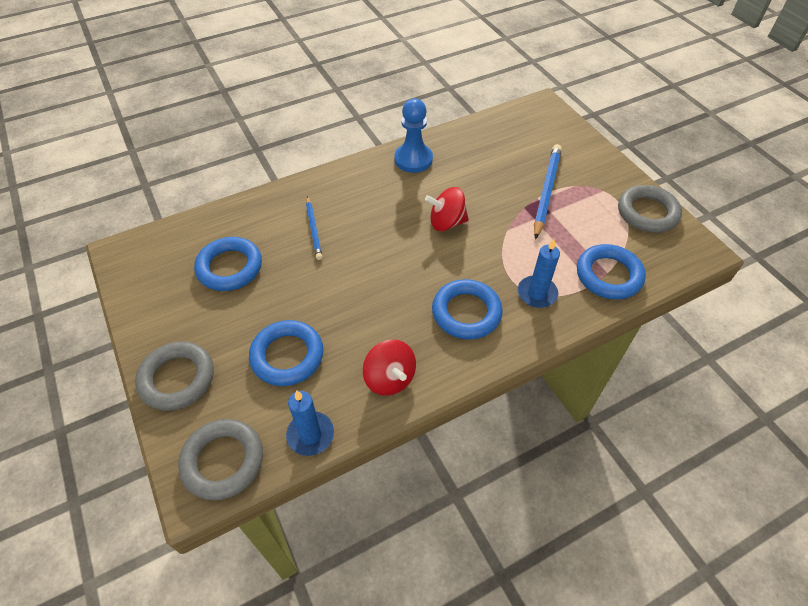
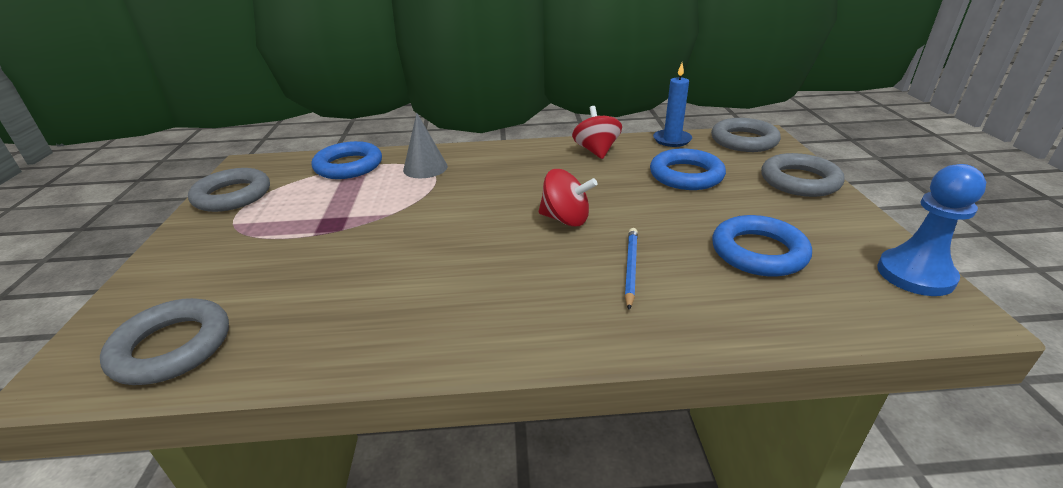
camera: 155 degrees left, 20 degrees down
(413, 159) = (412, 331): blue pawn -> blue pawn (915, 274)
(446, 222) = (449, 235): red spinning top -> red spinning top (565, 219)
(466, 312) = (501, 169): blue ring -> none
(516, 124) = (172, 347): none -> grey ring
(537, 293) = (425, 168): blue candle -> grey cone
(546, 191) = (293, 238): blue pencil -> none

